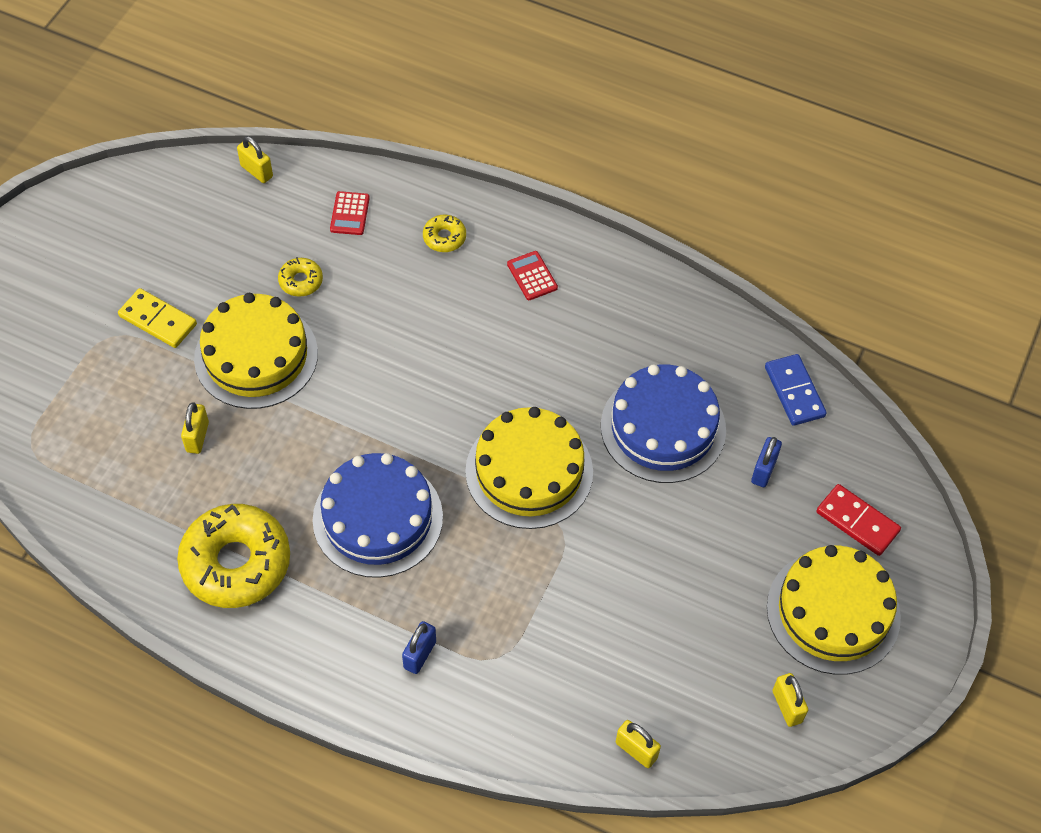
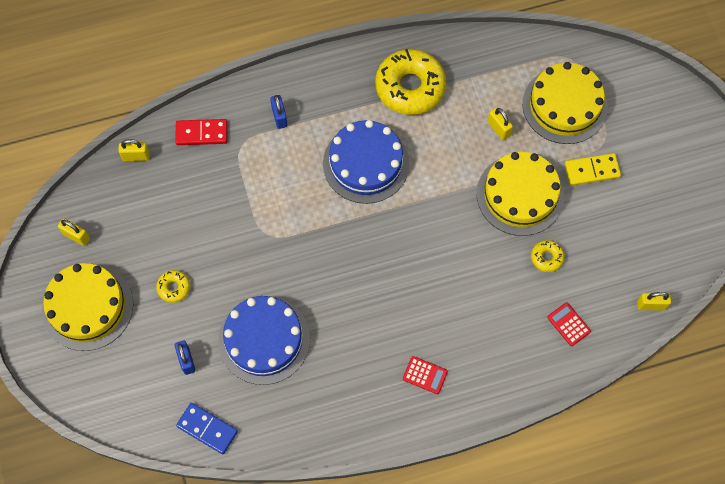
camera: 140 degrees right, 10 degrees up
(444, 237) = (500, 356): yellow donut -> yellow donut (174, 287)
(529, 471) = (313, 252): yellow cake -> yellow cake (564, 105)
(857, 521) = (110, 372): red domino -> red domino (202, 133)

